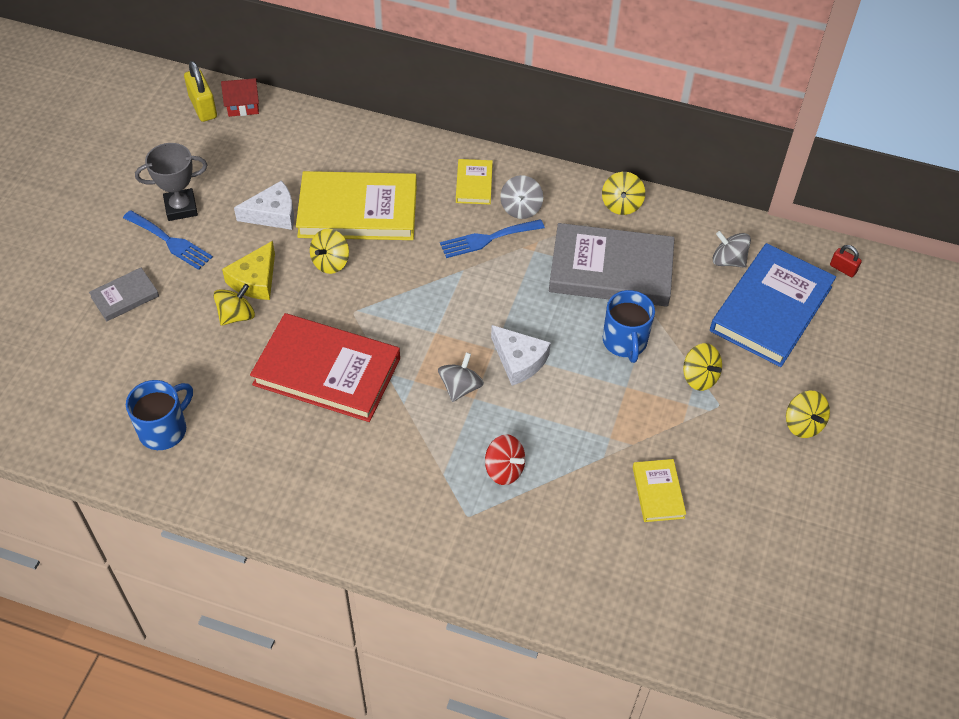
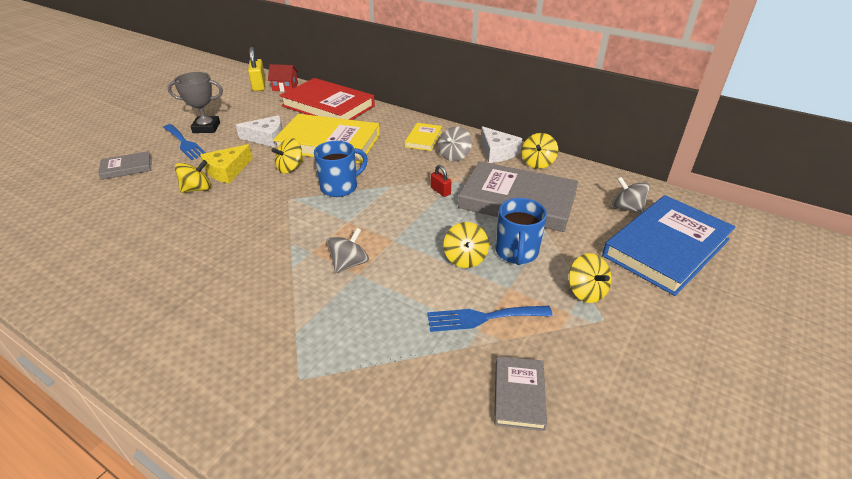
camera: 15 degrees right, 15 degrees down
(164, 430) = (78, 254): blue mug -> blue mug (340, 187)
(327, 371) = (241, 234): red book -> red book (328, 106)
(487, 239) = (420, 169): blue fork -> blue fork (483, 318)
(504, 469) = (358, 340): red spinning top -> none
(519, 360) = (412, 251): white cheese -> white cheese (497, 152)
(658, 492) = (519, 394): yellow book -> grey book
(803, 424) = (700, 353): yellow spinning top -> yellow spinning top (465, 258)
(842, 269) = (740, 228): red padlock -> red padlock (440, 191)

